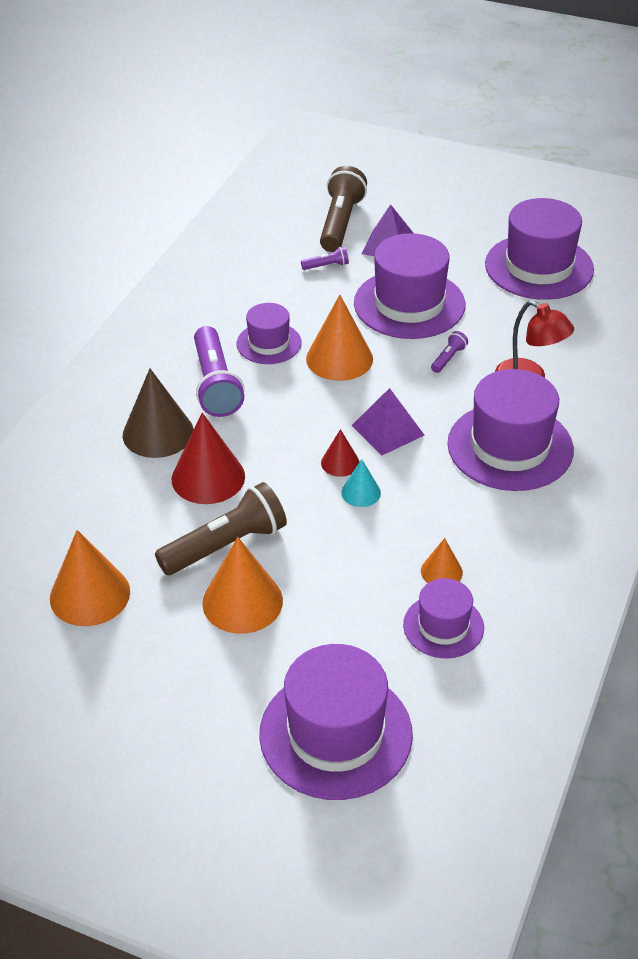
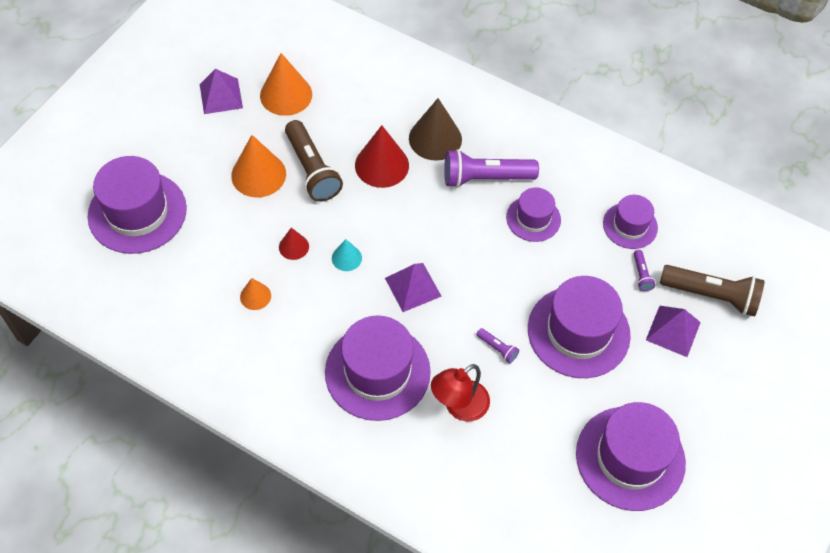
camera: 95 degrees right, 15 degrees up
(96, 673) = (221, 96): none -> purple pyramid
(339, 358) = (507, 266): orange cone -> none
(340, 463) = (381, 249): red cone -> red cone (293, 246)
(443, 626) = (205, 287): purple hat -> purple hat (630, 225)

